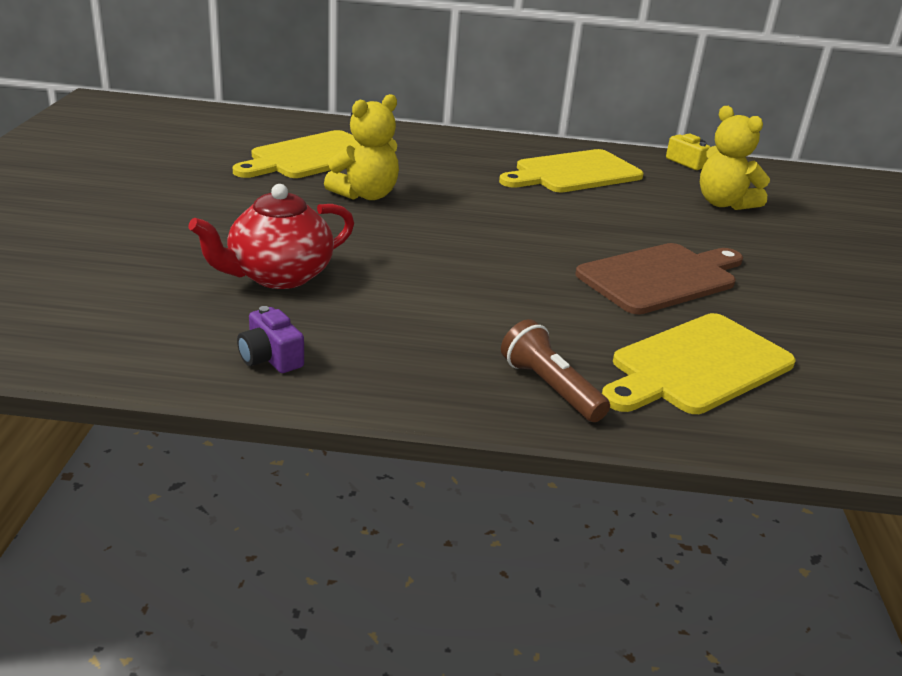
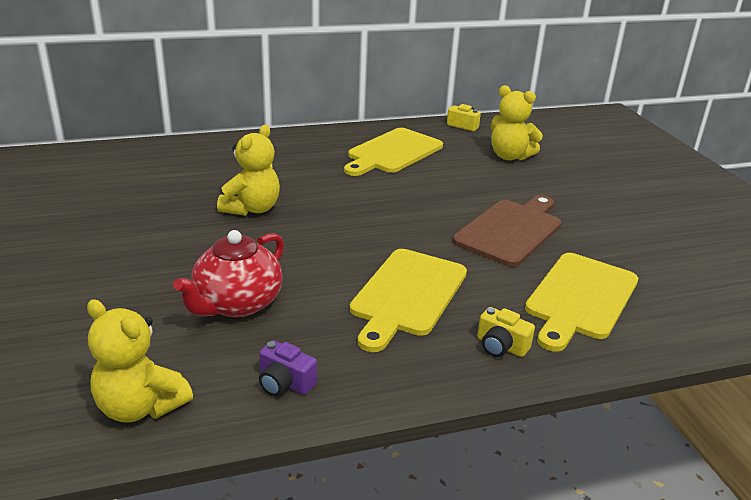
camera: 20 degrees left, 0 degrees up
(110, 340) = (140, 407): none -> yellow teddy bear
(312, 157) = (182, 181): yellow cutting board -> yellow cutting board (407, 295)
(550, 388) = (501, 346): brown flashlight -> yellow camera

